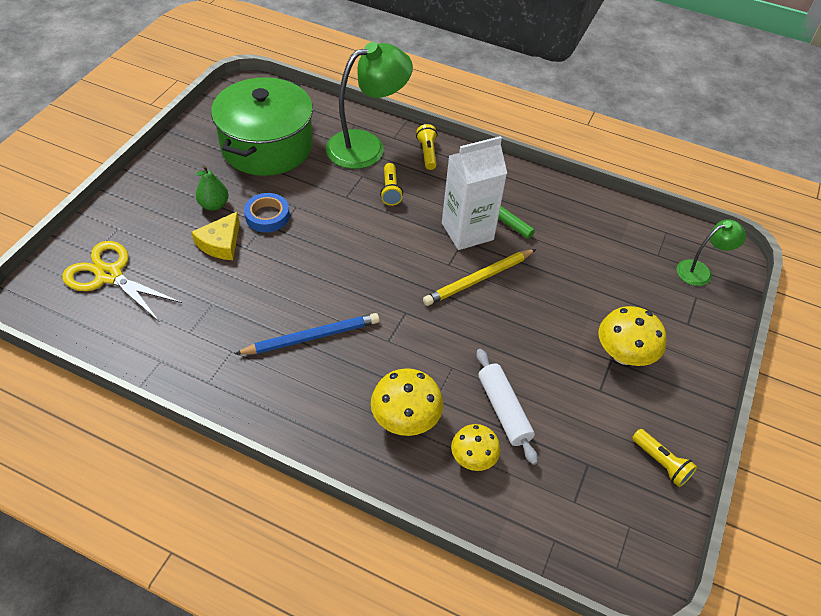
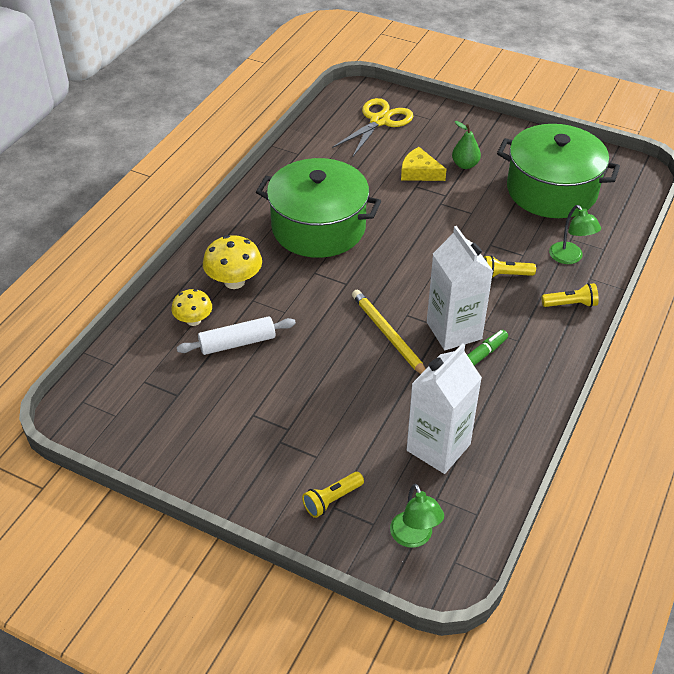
camera: 95 degrees right, 5 degrees down
(267, 216) = (455, 196): blue tape -> none
(311, 337) = (318, 227): blue pencil -> green pot
(367, 146) = (570, 258): green lamp -> green lamp, size x0.53
(606, 251) = (438, 447): none -> white carton
(623, 355) = (293, 440): yellow mushroom -> none
(661, 463) = (170, 449): yellow flashlight -> yellow flashlight (332, 500)

